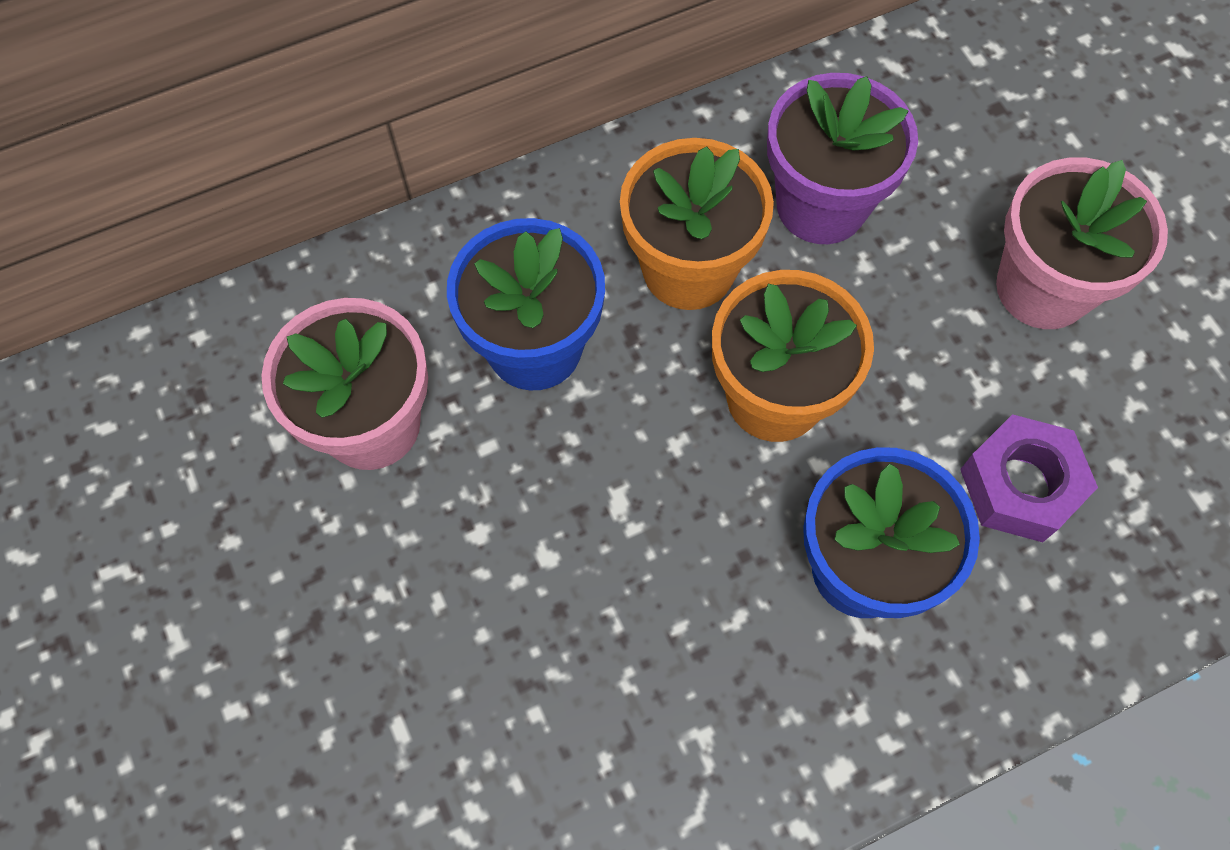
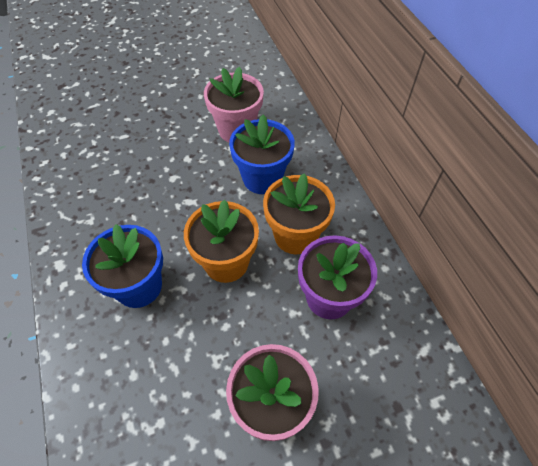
camera: 95 degrees right, 10 degrees down
(1020, 485) = (160, 366): purple nut -> none

